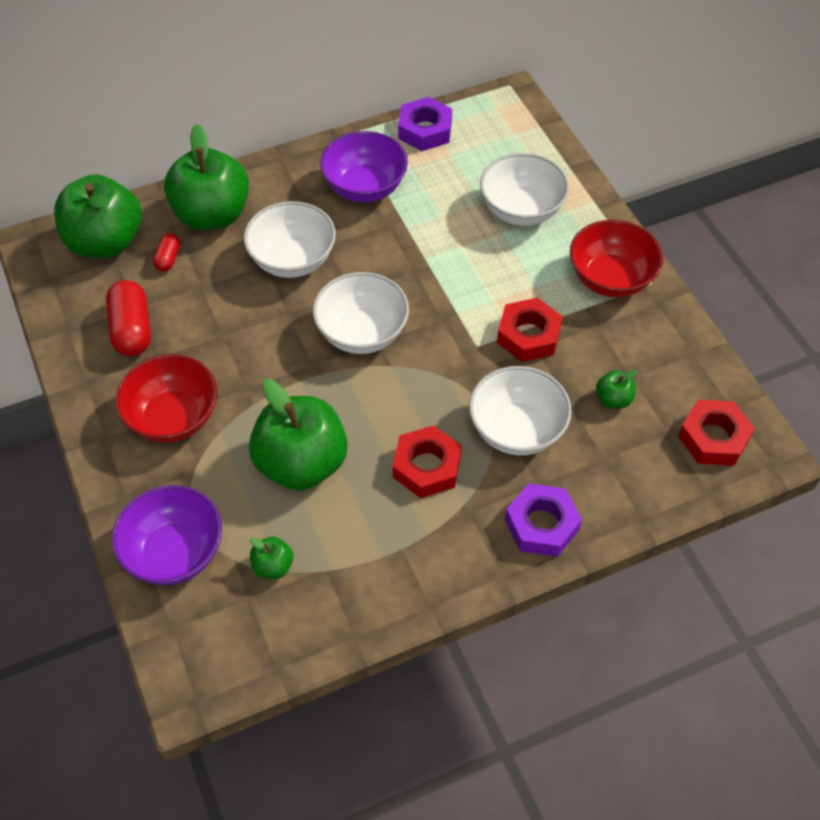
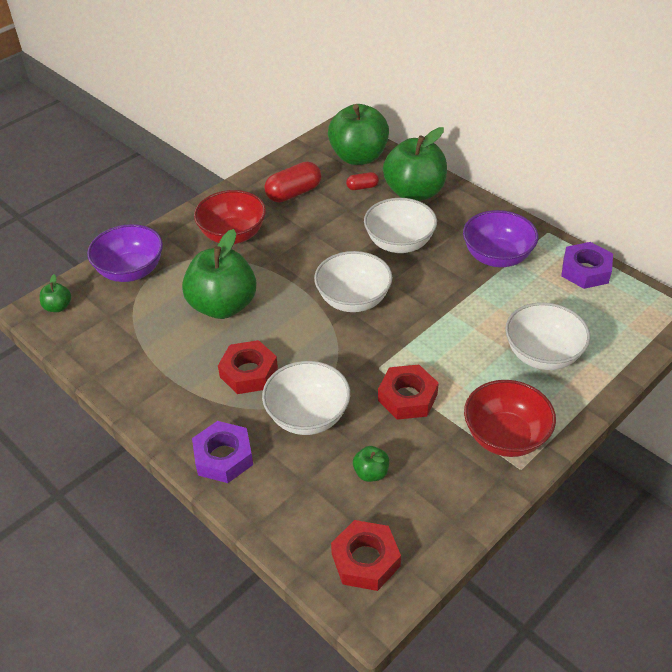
camera: 70 degrees right, 10 degrees down
(273, 566) = (136, 319): green apple -> green apple (58, 307)

